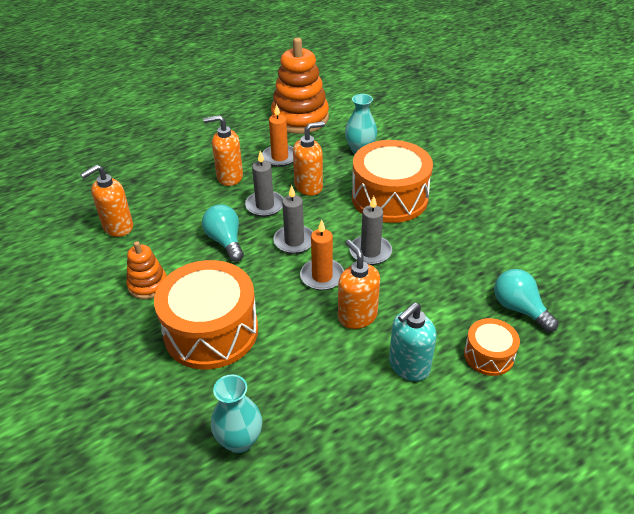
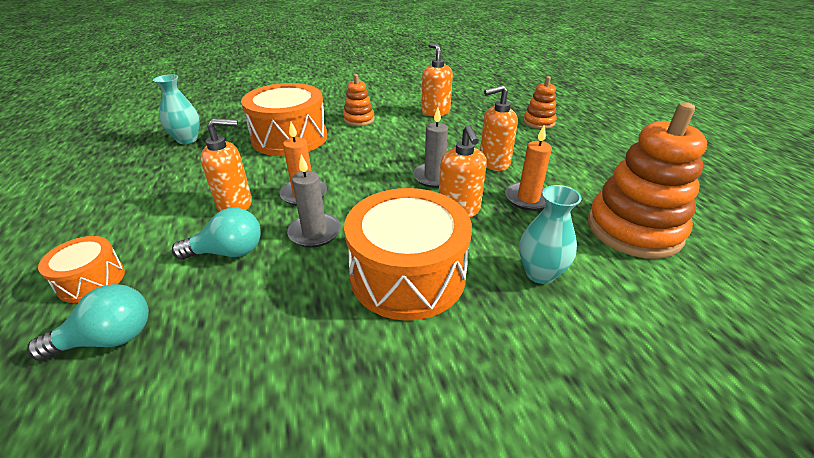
camera: 105 degrees right, 5 degrees down
(138, 157) = (538, 122): none -> orange stacking toy
(225, 241) = (390, 152): turquoise light bulb -> turquoise light bulb (228, 252)
(229, 177) = (493, 163): orange soap dispenser -> orange soap dispenser turned 120 degrees counterclockwise
(294, 241) = (366, 186): grey candle -> none
(408, 366) = (149, 221): turquoise soap dispenser -> none

